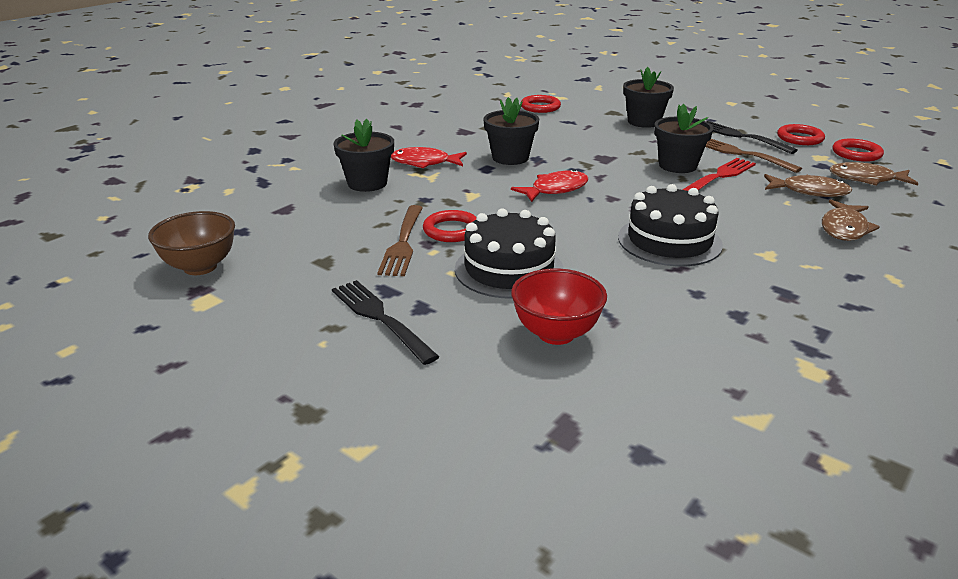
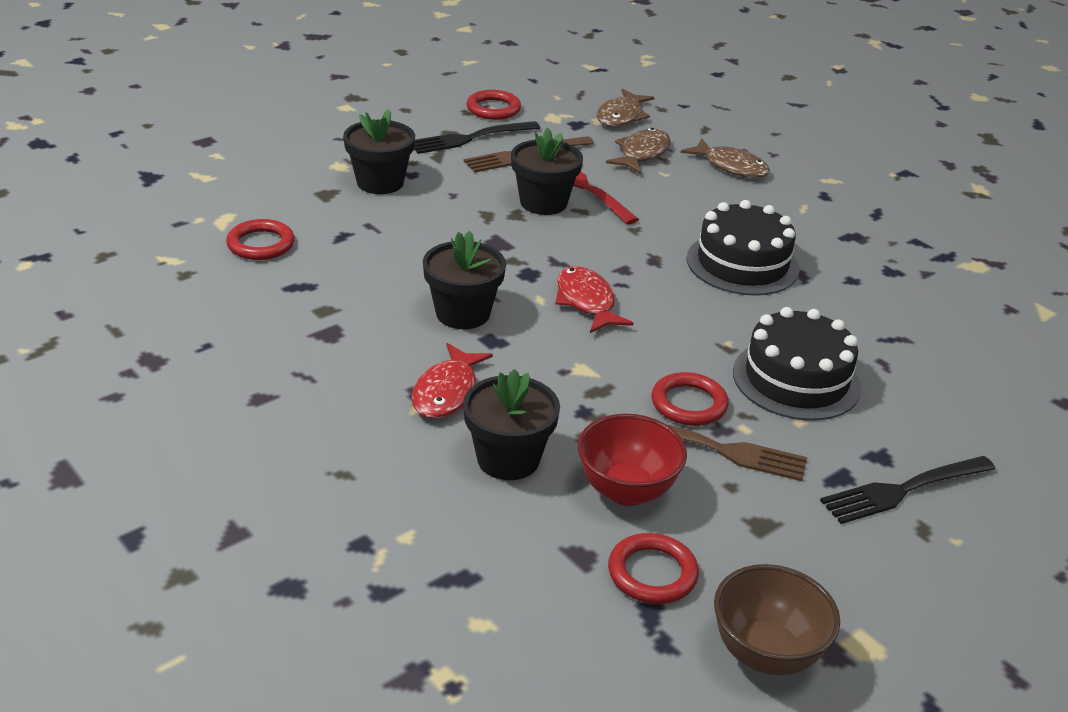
camera: 80 degrees left, 5 degrees up
(556, 334) = (929, 377): red bowl -> red bowl (626, 491)
(856, 154) = (553, 97): red ring -> red ring (652, 573)

